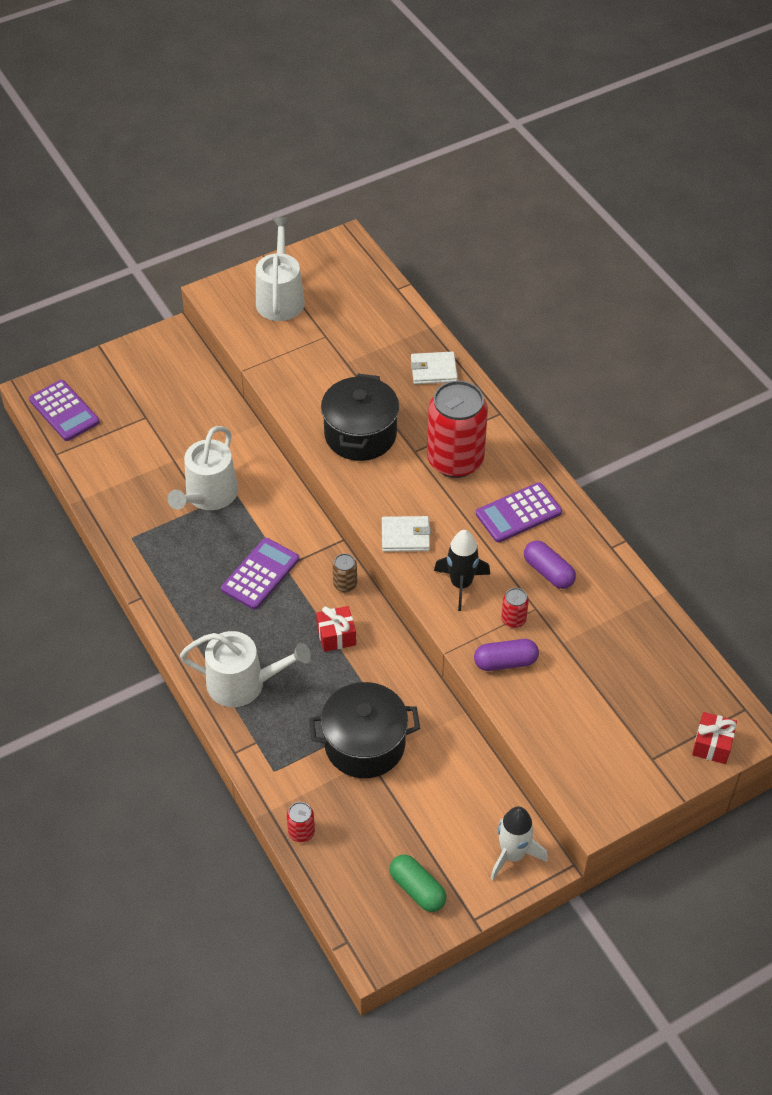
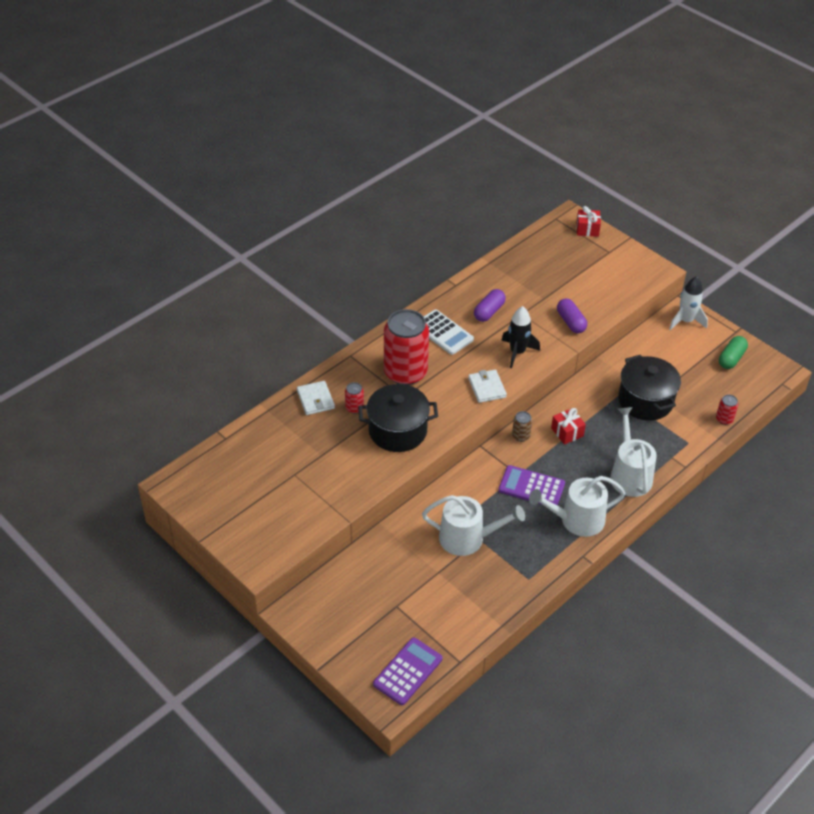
camera: 105 degrees left, 5 degrees down
(280, 298) = (254, 515): white watering can -> white watering can (577, 520)
(513, 619) = (535, 323): red can -> red can (354, 408)
(518, 513) = (443, 332): purple calculator -> white calculator

